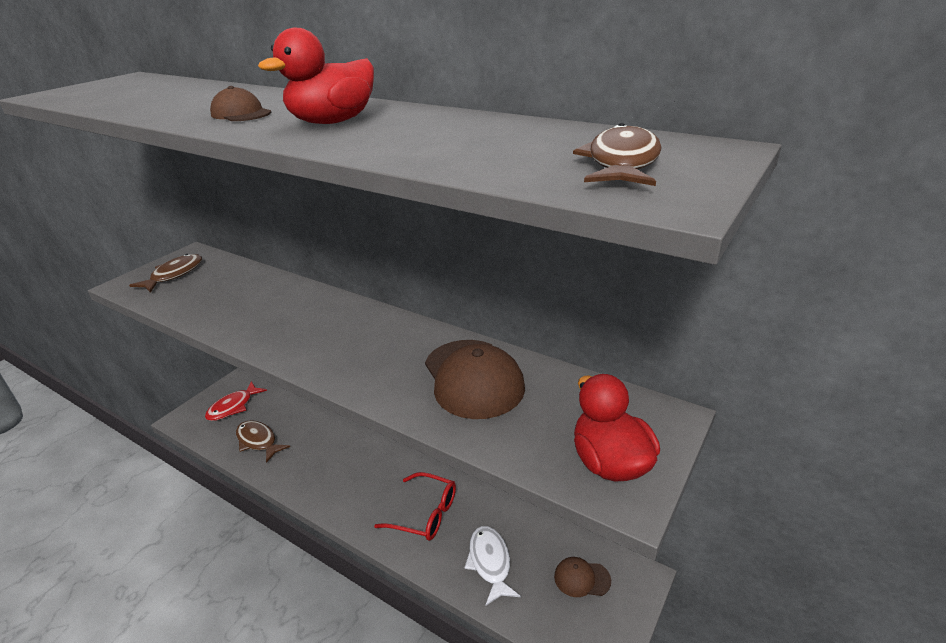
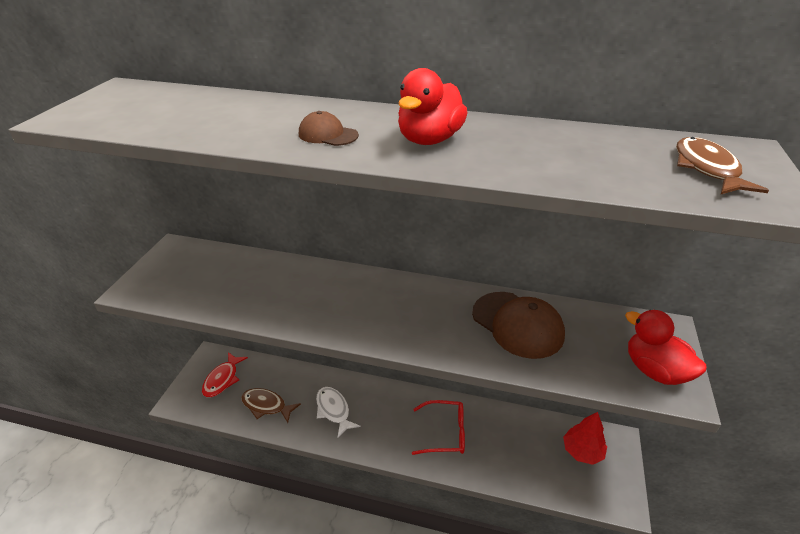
camera: 20 degrees left, 5 degrees up
(174, 275) = (176, 272): brown fish -> none
(490, 563) = (514, 458): white fish -> white fish (334, 410)
(581, 578) = (582, 451): brown cap -> red tree

